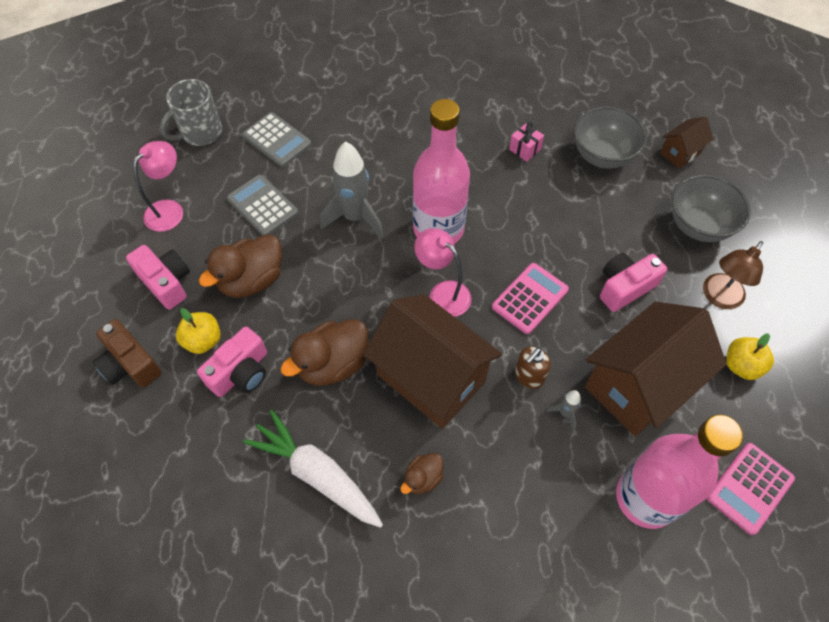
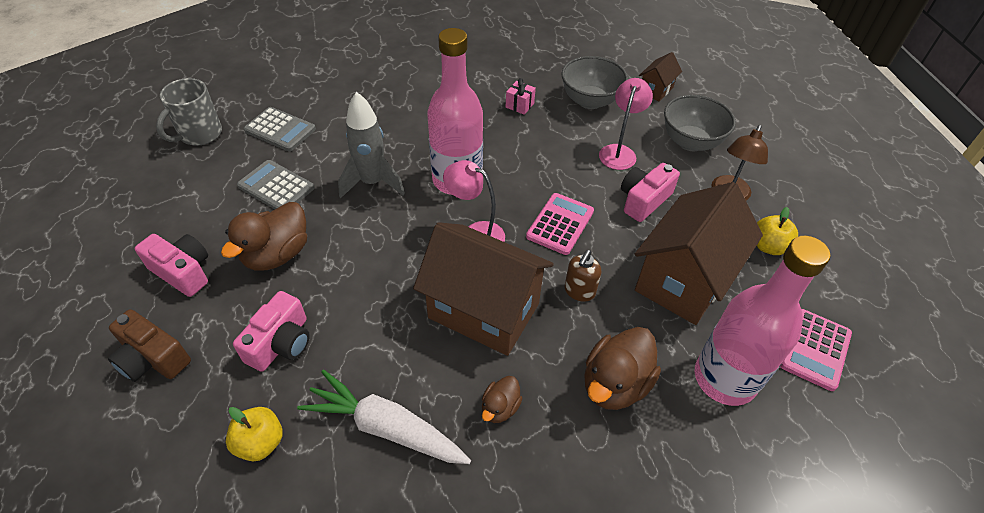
camera: 15 degrees left, 10 degrees down
(170, 209) = (177, 205): pink lamp -> pink lamp (619, 152)
(203, 340) = (233, 320): yellow apple -> yellow apple (260, 442)
(332, 364) = (379, 317): brown duck -> brown duck (615, 384)
(565, 413) = (623, 317): grey rocket -> none

